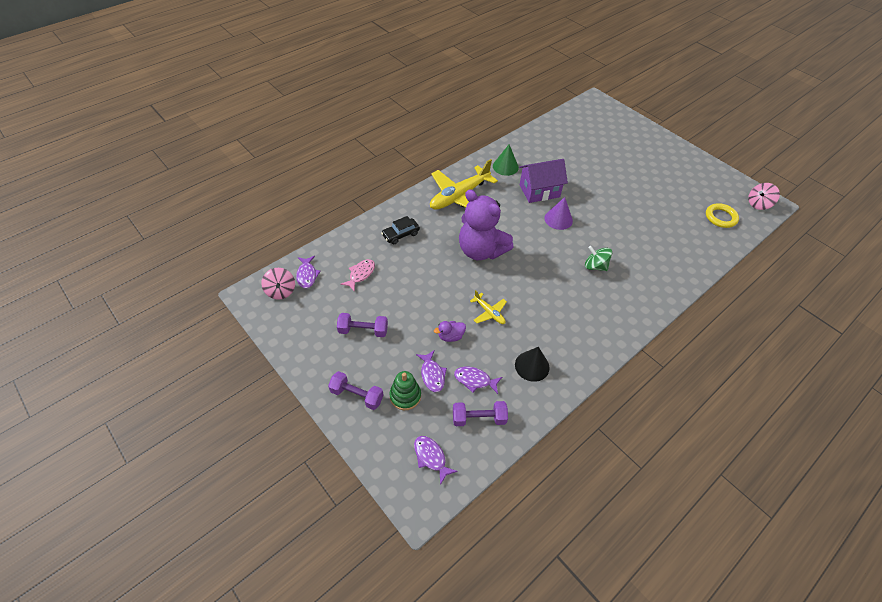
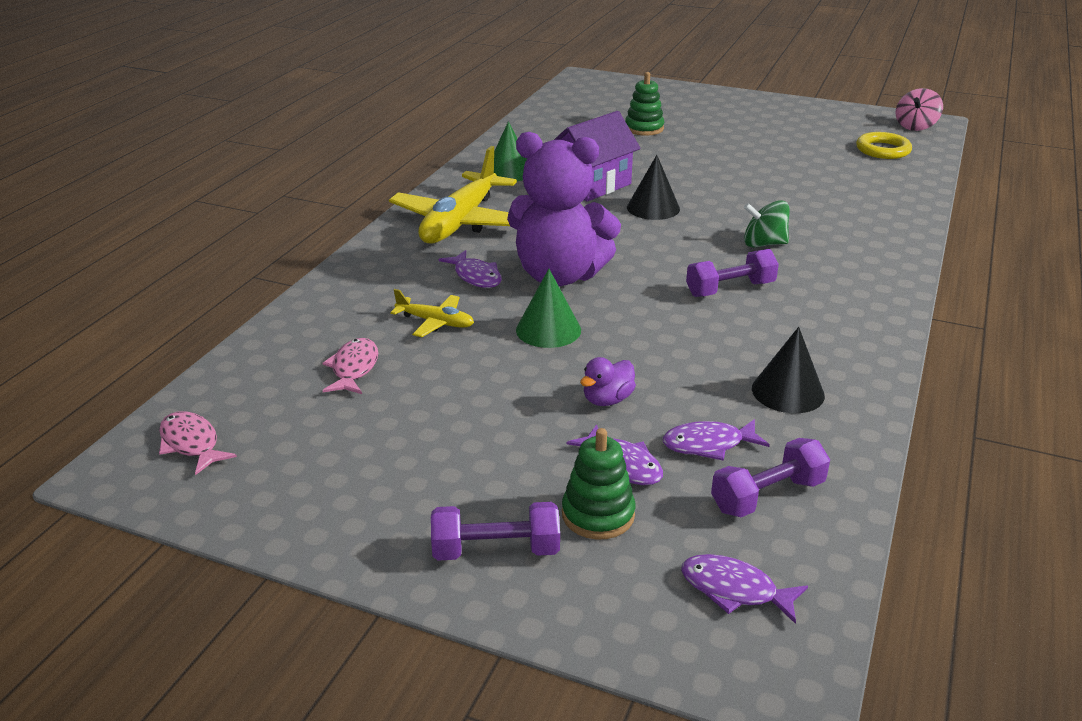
camera: 25 degrees left, 20 degrees down
(281, 291) = (191, 444): pink spinning top -> pink fish
(307, 275) = (236, 402): purple fish -> purple fish (475, 276)
(363, 330) = (426, 446): purple dumbbell -> purple dumbbell (730, 289)
(400, 234) = (391, 294): black car -> none
(453, 284) = (548, 330): none -> green cone
(489, 312) = (648, 347): yellow plane -> yellow plane (436, 322)
(558, 219) = (653, 208): purple cone -> black cone
(598, 155) = (644, 128): none -> green stacking toy

